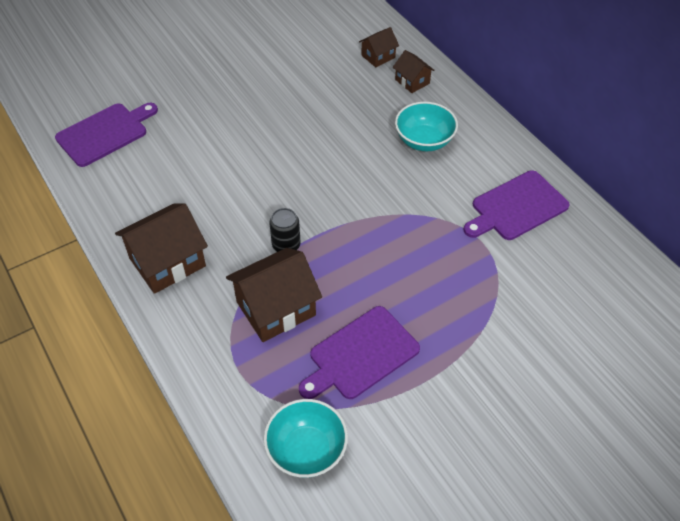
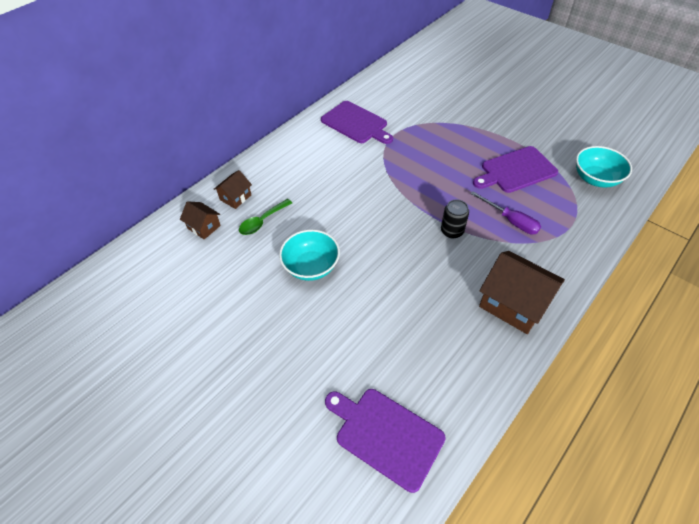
camera: 105 degrees left, 0 degrees up
(276, 308) = (510, 221): brown house -> purple screwdriver
(360, 355) = (516, 170): purple cutting board -> purple cutting board turned 120 degrees clockwise
(368, 96) = (262, 221): none -> green spoon
(424, 141) = (307, 177): turquoise bowl -> turquoise bowl (311, 266)

